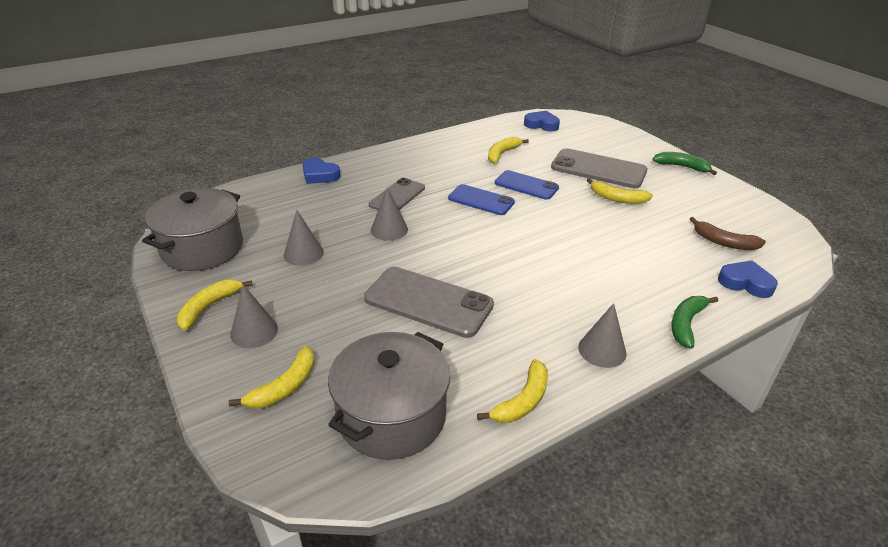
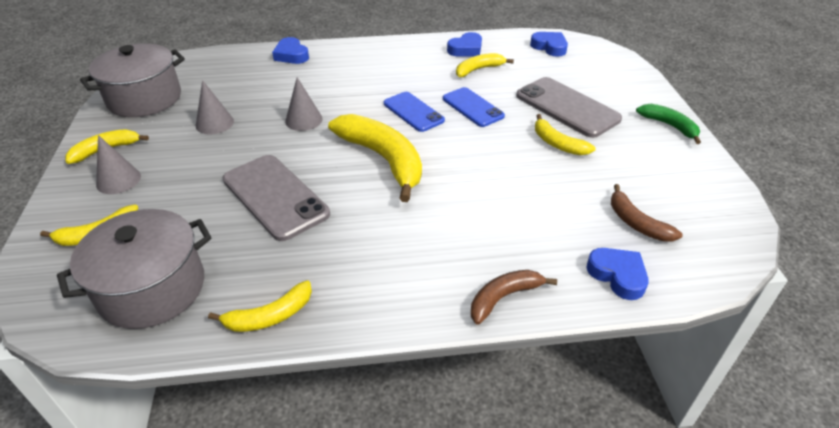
camera: 25 degrees right, 5 degrees up
(397, 196) = (339, 90): grey phone -> none
(476, 139) = (466, 49): none -> blue heart
(493, 245) = (383, 159): none -> yellow banana
(602, 350) = (389, 294): grey cone -> none
(686, 324) = (503, 298): green banana -> brown banana

